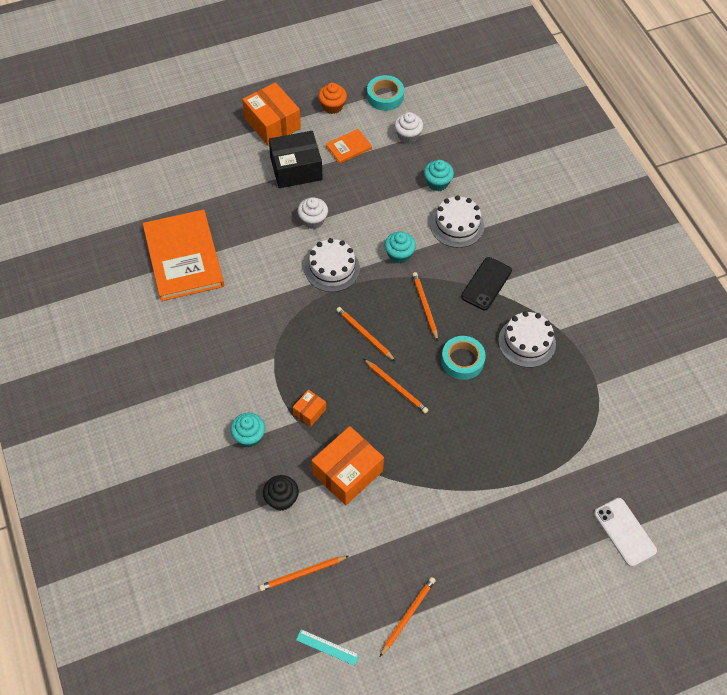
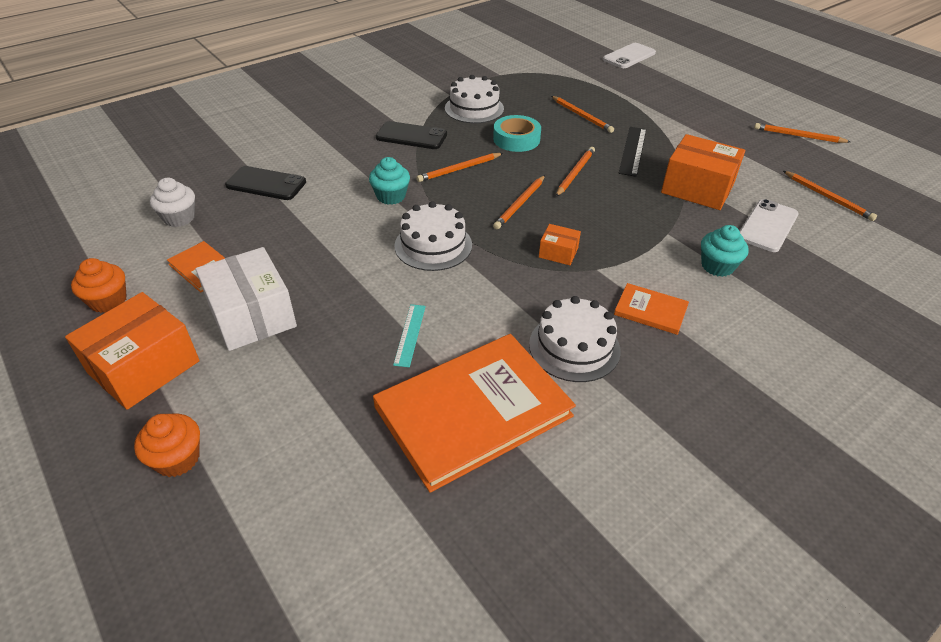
camera: 105 degrees left, 15 degrees down
(205, 138) = (177, 459): none -> orange cupcake
(222, 373) = (650, 311): none -> orange book
(281, 499) = (767, 226): black cupcake -> white phone
(296, 169) = (252, 315): black box -> white box
(309, 411) = (648, 226): orange box -> orange box (558, 252)
(313, 220) = (354, 277): white cupcake -> none
(327, 647) = (875, 172): turquoise ruler -> turquoise ruler (410, 334)
(385, 96) = (93, 250): turquoise tape -> none
(419, 447) = (632, 151): none -> black ruler
(437, 183) = (266, 184): turquoise cupcake -> black phone
(457, 225) = (333, 162): white cake -> white cake (574, 347)
(493, 429) = (582, 116): none -> orange pencil

